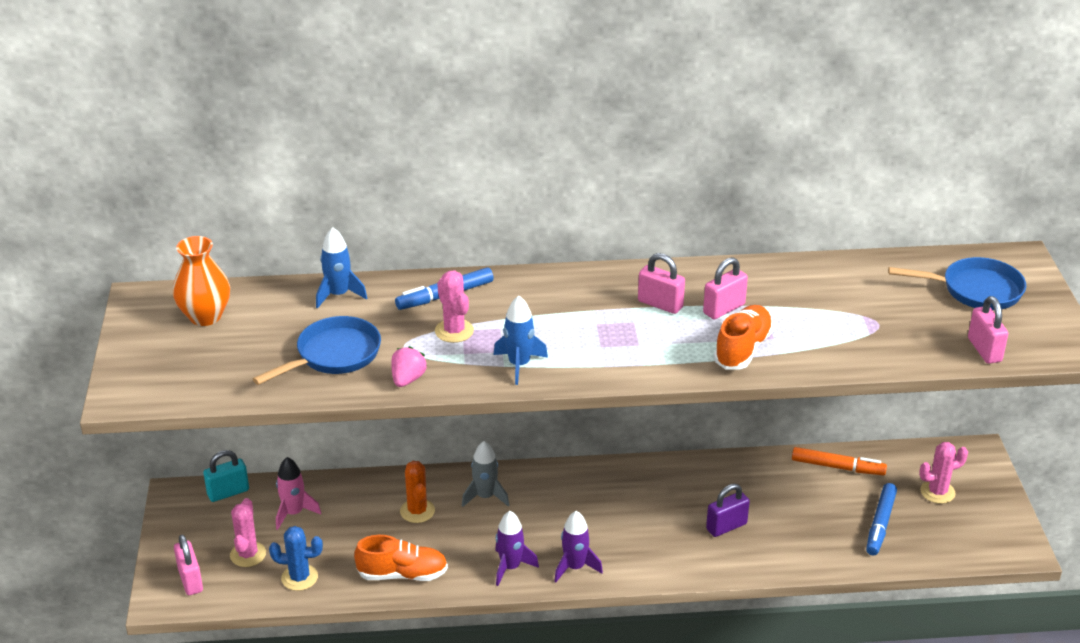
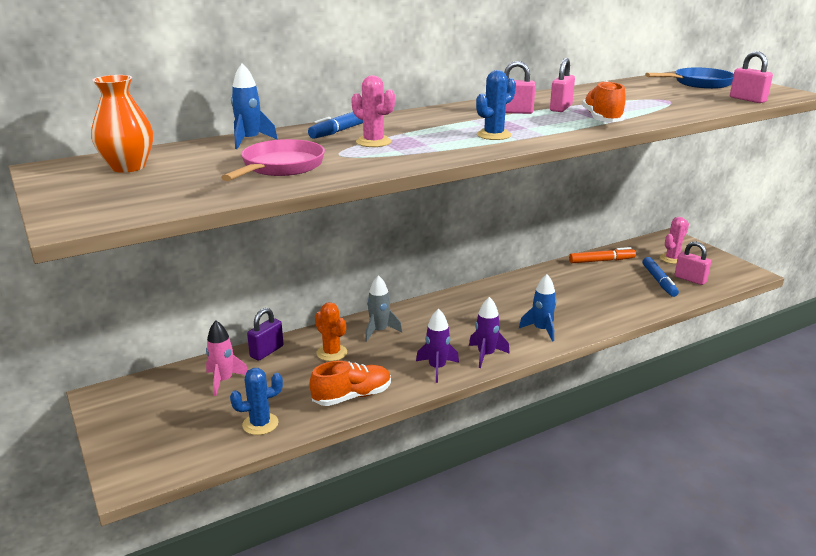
camera: 25 degrees left, 10 degrees down
(190, 580) = (151, 456): pink padlock -> pink padlock (690, 279)
(228, 492) = (151, 382): turquoise padlock -> none
(248, 554) = (198, 420): pink cactus -> none
(334, 355) = (280, 167): blue pan -> pink pan
(408, 379) = (365, 168): pink strawberry -> none
(519, 365) = (450, 148): blue rocket -> blue rocket (541, 330)
(587, 351) = (493, 135): none -> blue cactus
(726, 526) = (567, 306): purple padlock -> purple padlock (267, 351)

